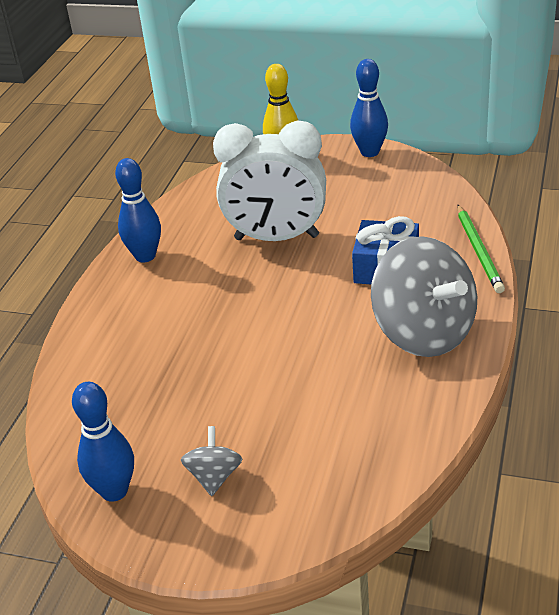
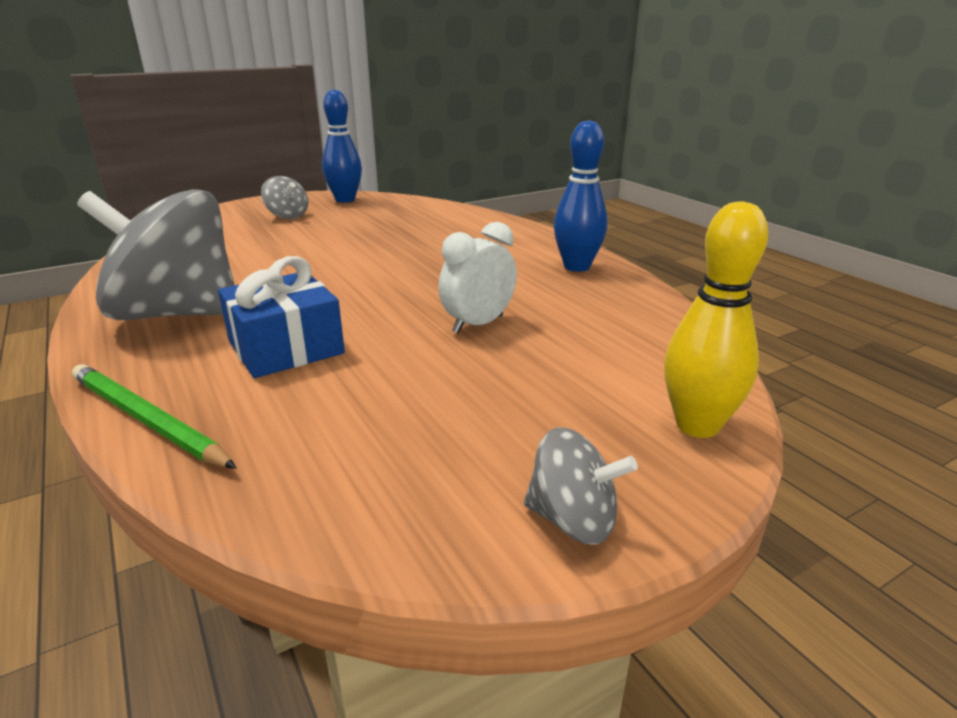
camera: 130 degrees right, 10 degrees down
(276, 238) = (478, 324): white clock -> white clock, size x0.51
(369, 152) = (573, 520): blue bowling pin -> grey spinning top

